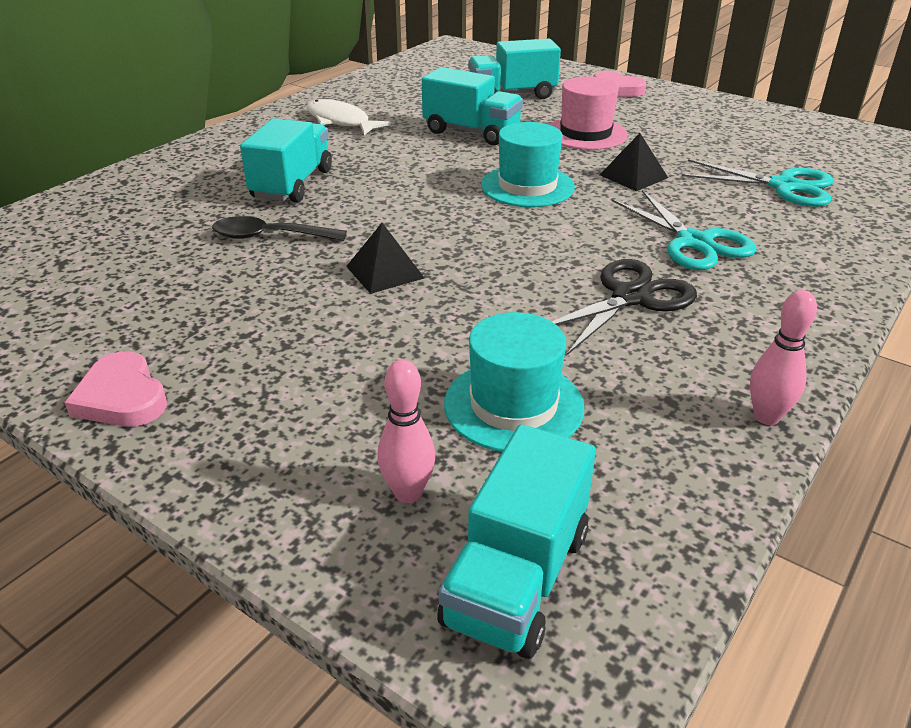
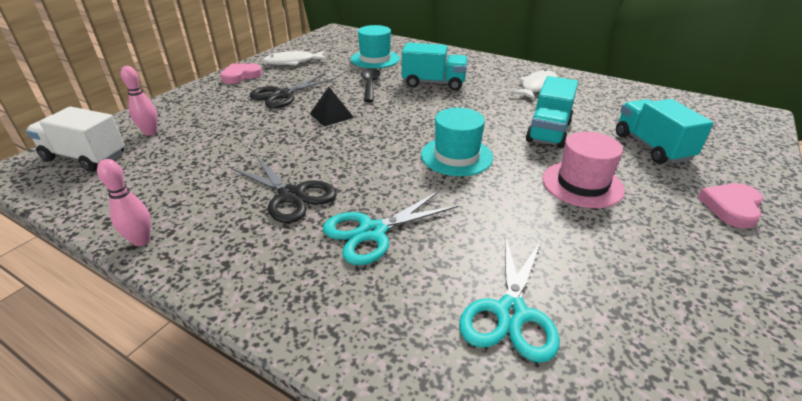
camera: 85 degrees right, 0 degrees up
(81, 326) = (293, 62): none -> white fish
(272, 327) = (283, 95): none -> black scissors
(513, 405) = (196, 155): turquoise hat -> turquoise hat (375, 59)
(517, 578) = (85, 157): turquoise truck -> white truck
(633, 176) = (495, 207): black pyramid -> none

